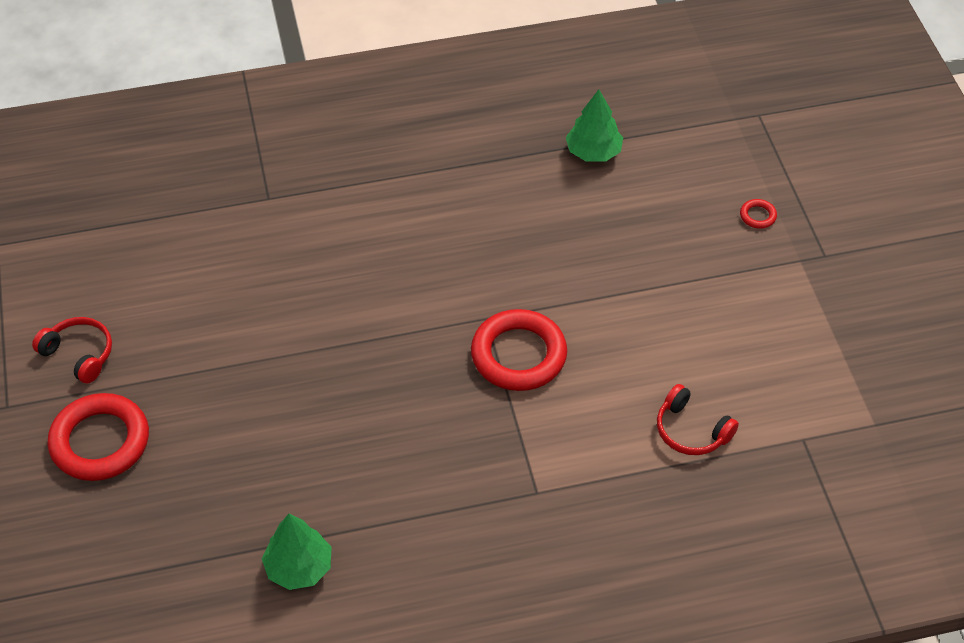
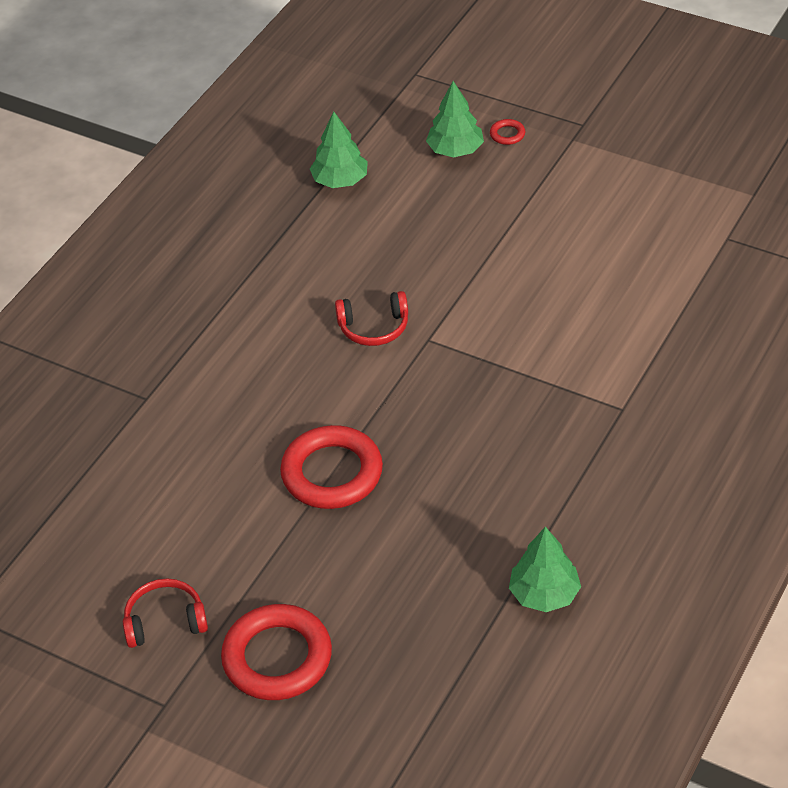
camera: 45 degrees left, 5 degrees down
(518, 355) = (485, 342): red ring -> red ring (332, 473)
(691, 430) = (658, 290): red headphones -> red headphones (374, 327)
(703, 196) = (455, 150): none -> green tree

